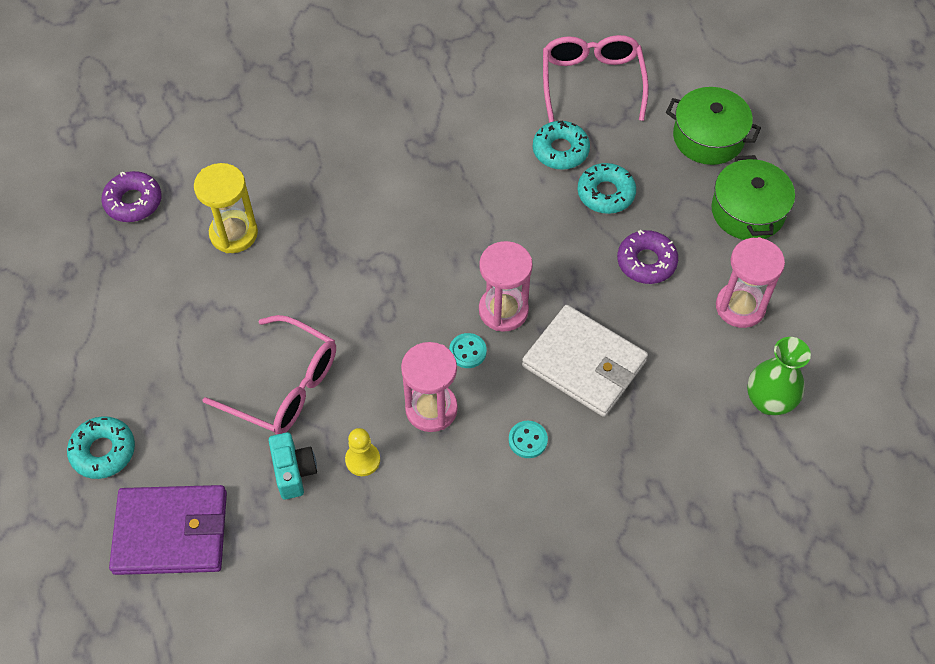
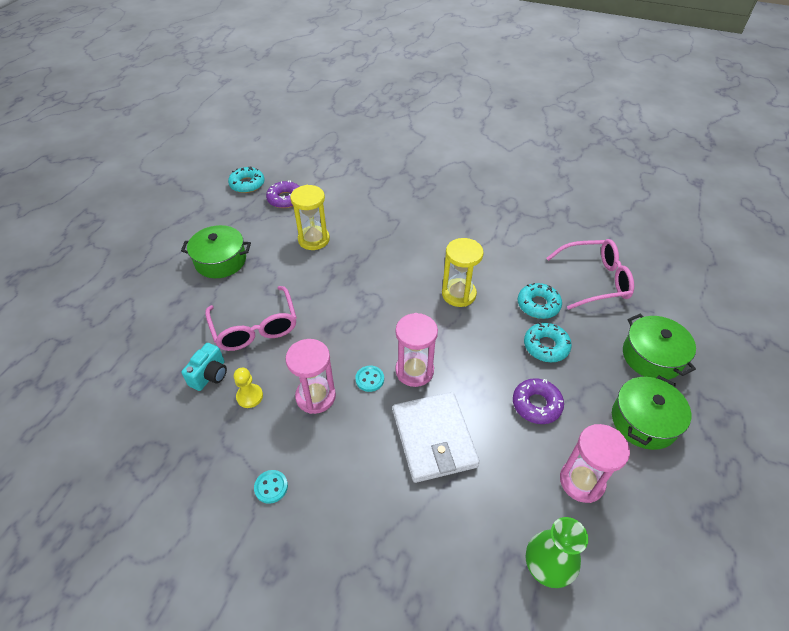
camera: 40 degrees right, 10 degrees down
(103, 451) = (143, 299): turquoise donut -> turquoise donut (247, 184)
(146, 338) = (220, 261): none -> green pot
(171, 532) = (122, 360): purple wallet -> none
(469, 192) = (458, 294): none -> yellow hourglass
(528, 440) = (351, 459): turquoise button -> turquoise button (271, 487)
(592, 82) = (594, 280): pink glasses -> pink glasses turned 45 degrees clockwise

